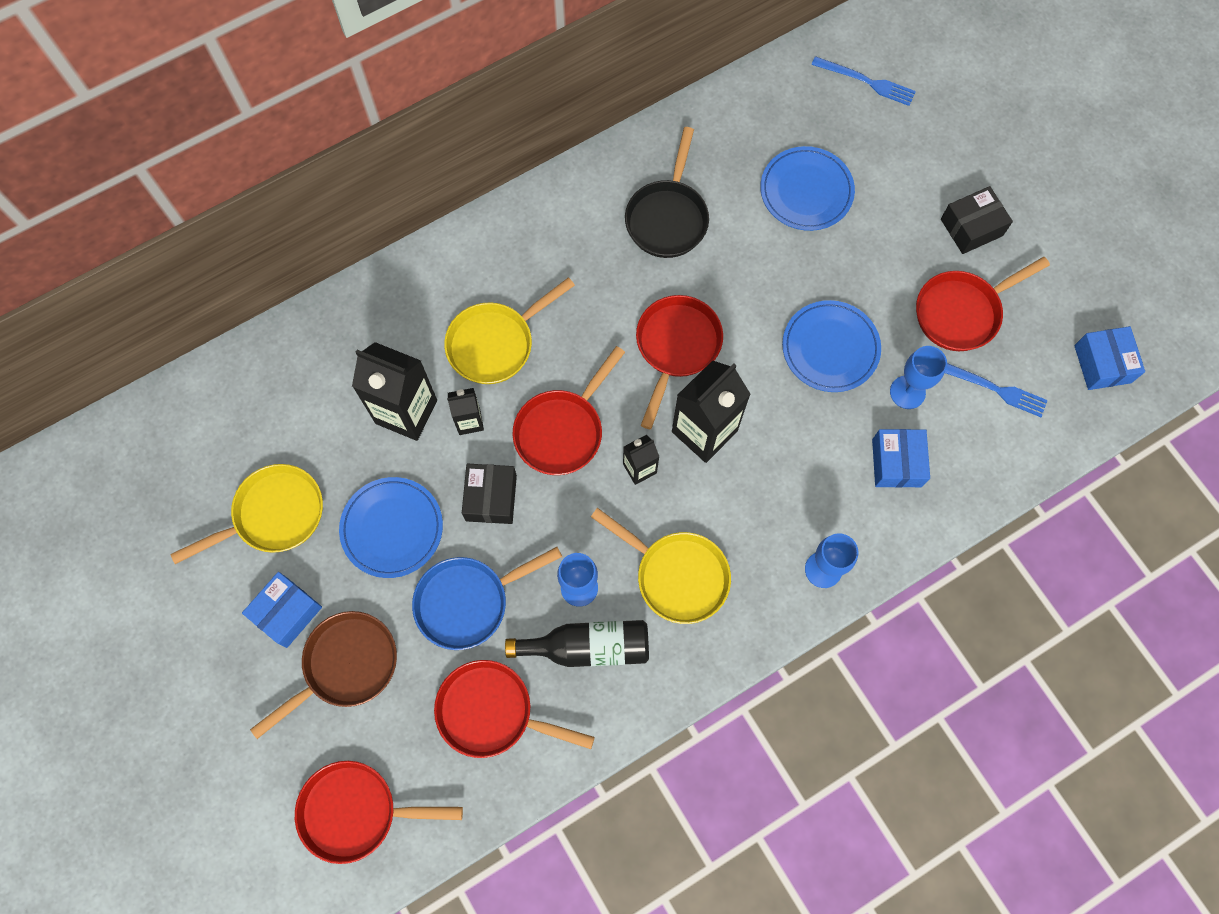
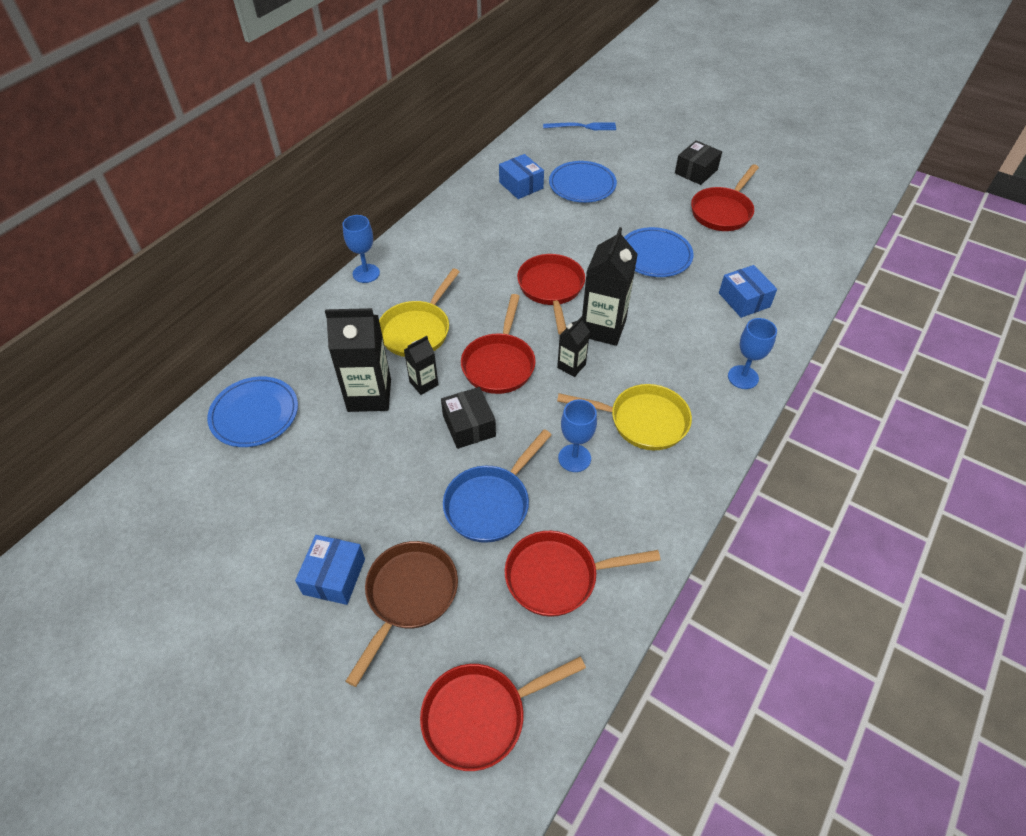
camera: 25 degrees left, 20 degrees down
(273, 515) = (288, 507): yellow pan -> none
(392, 528) = (398, 477): blue plate -> blue plate (254, 414)
(588, 647) = (607, 496): black bottle -> none
(667, 218) = (500, 224): black pan -> none
(907, 392) = (721, 261): blue goblet -> blue goblet (366, 273)
(993, 388) = (772, 241): blue fork -> none
(1102, 364) = (825, 209): blue box -> blue box (521, 185)

